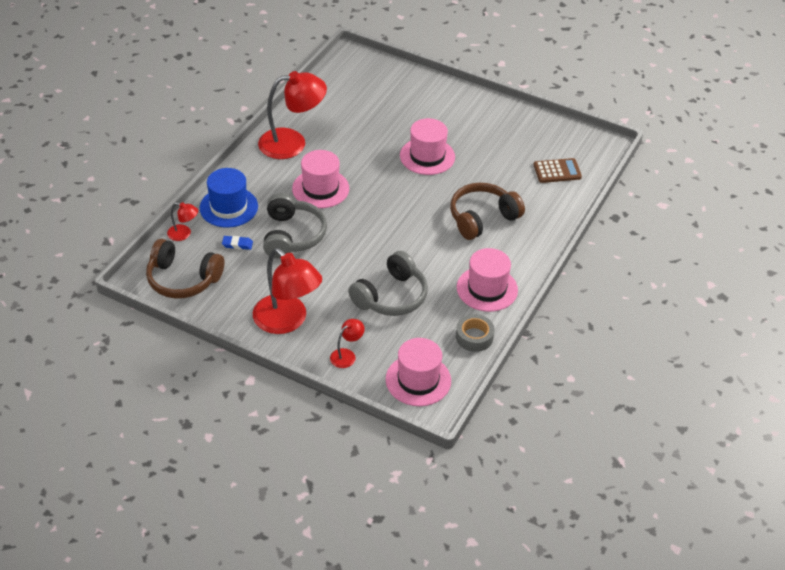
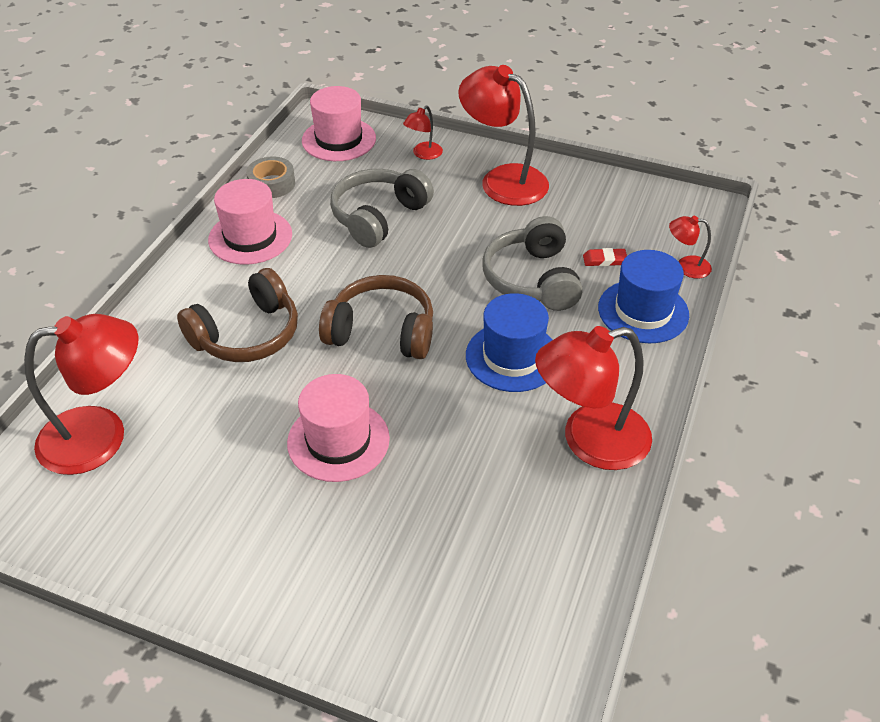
camera: 175 degrees right, 0 degrees up
(183, 279) = (653, 211): brown headphones -> brown headphones (382, 331)
(237, 244) = (604, 260): blue eraser -> red eraser
(320, 188) = (512, 357): pink hat -> blue hat
(557, 171) = (101, 436): brown calculator -> red lamp

